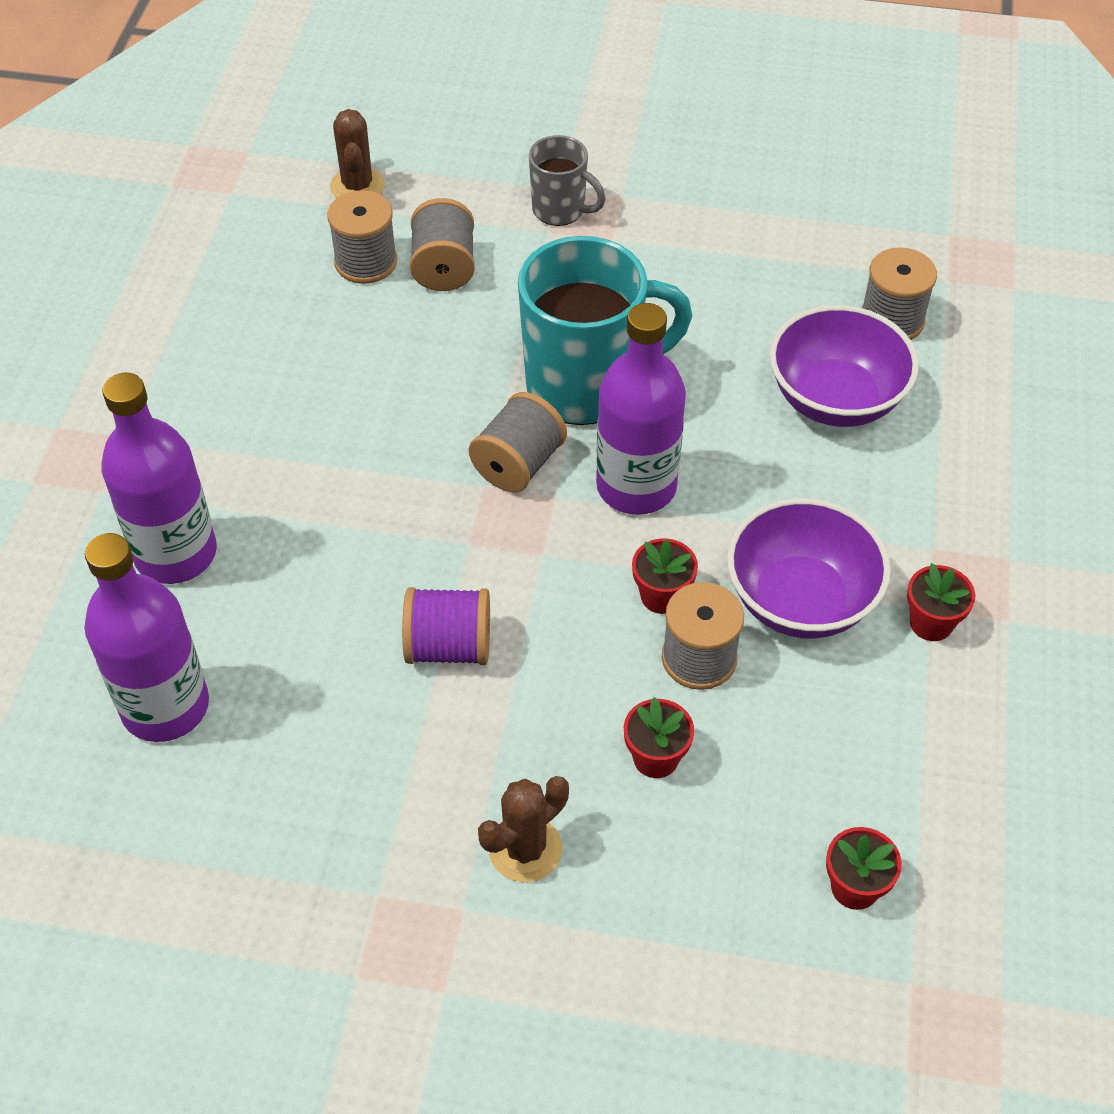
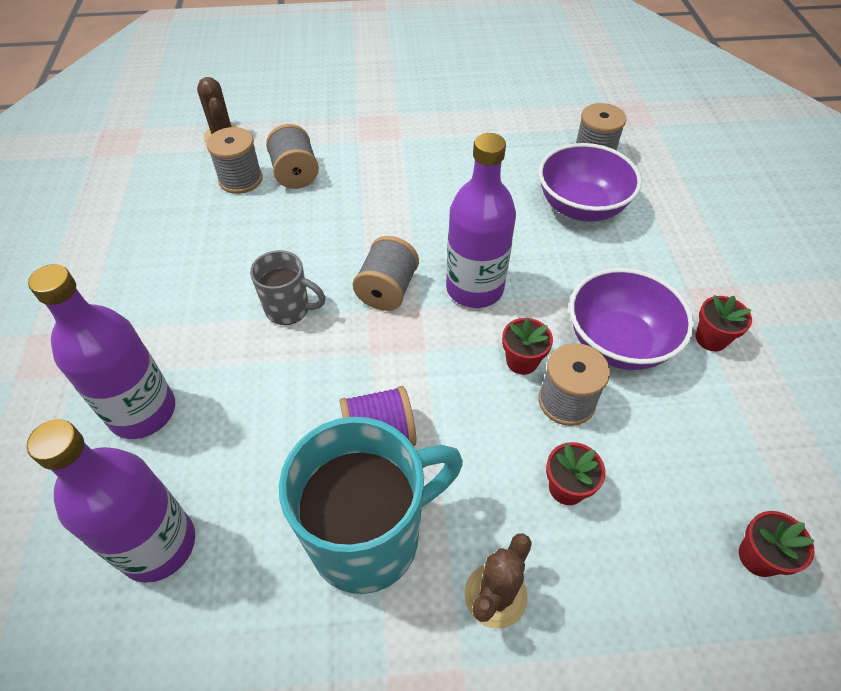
camera: 15 degrees left, 0 degrees up
(560, 210) = (361, 128): grey mug -> grey mug (289, 309)
(586, 386) = (416, 229): turquoise mug -> turquoise mug (369, 537)

